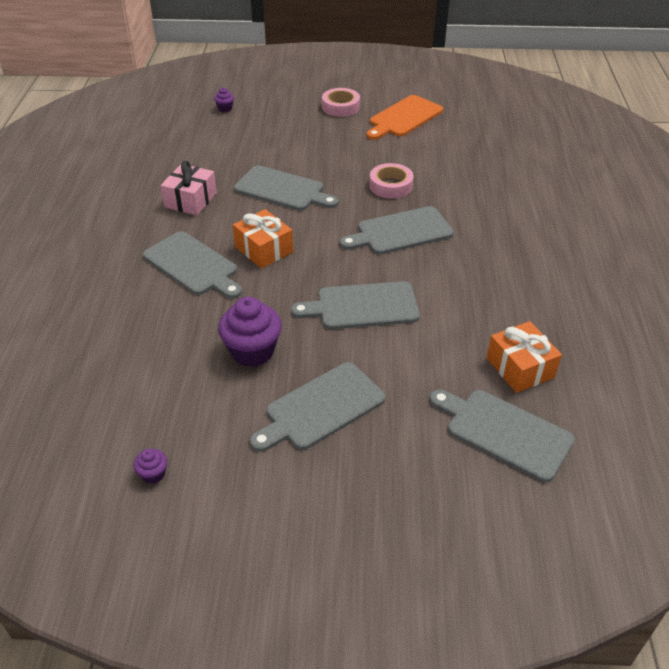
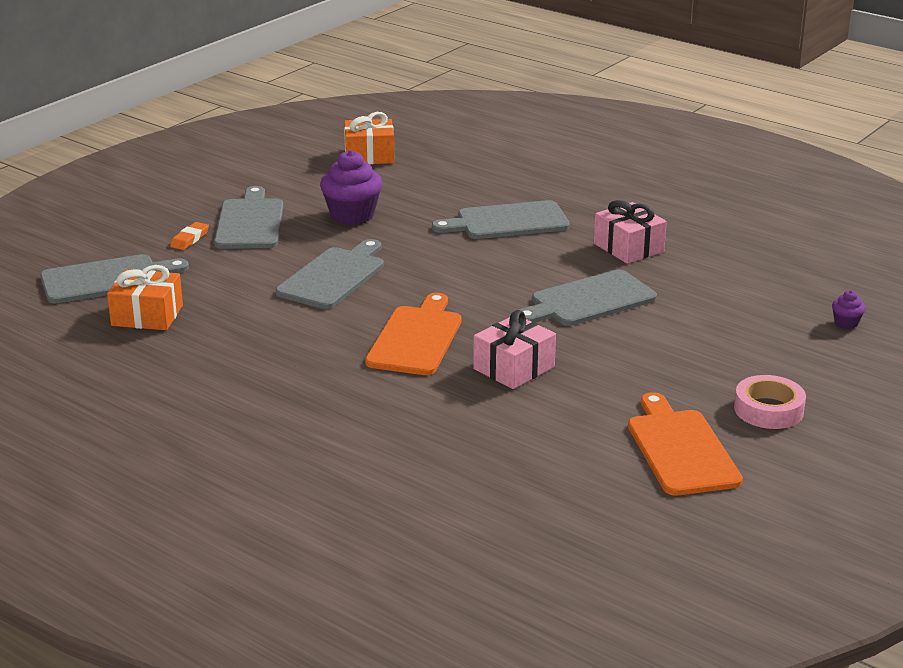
camera: 125 degrees right, 15 degrees down
(153, 474) = (287, 157): purple cupcake -> none
(264, 249) = (487, 259): orange gift -> orange gift (369, 155)
(388, 427) = (190, 239): none -> orange eraser
(391, 186) = (514, 368): pink tape -> pink gift
(400, 232) = (416, 338): grey cutting board -> orange cutting board

